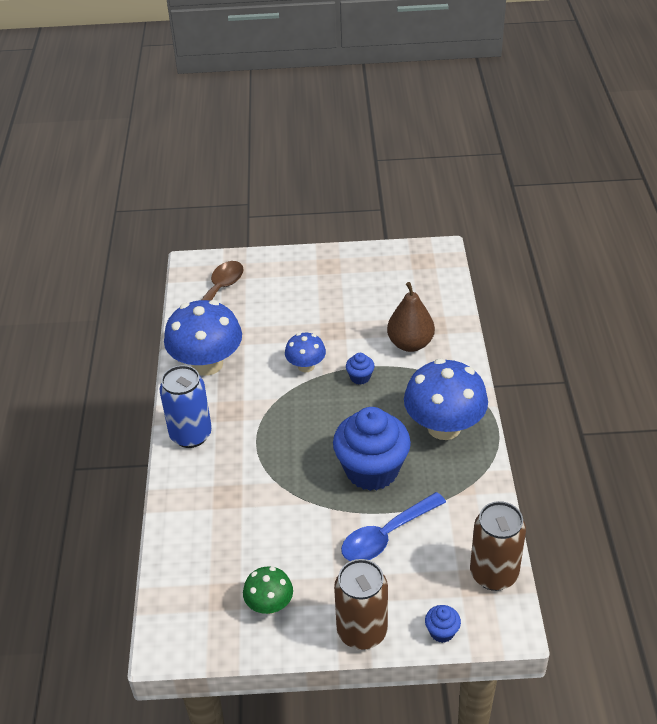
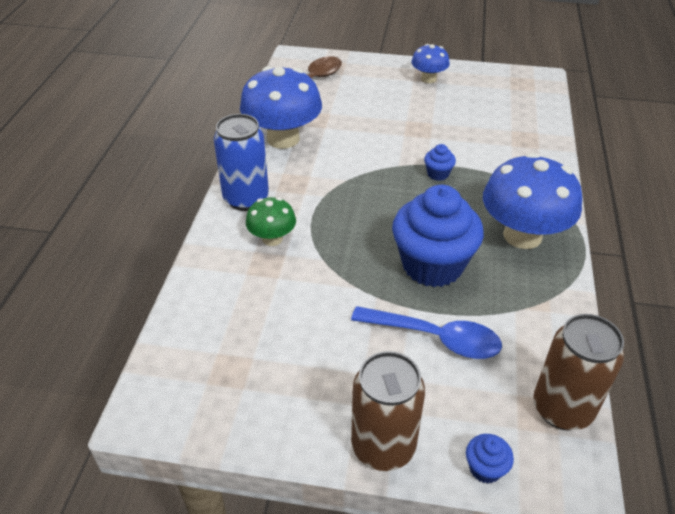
camera: 10 degrees right, 0 degrees up
(269, 605) = (279, 391): green mushroom -> green mushroom (272, 239)
(306, 366) = (383, 155): blue mushroom -> blue mushroom (428, 79)
(386, 535) = (435, 338): blue spoon -> blue spoon turned 135 degrees counterclockwise
(410, 344) = (497, 152): brown pear -> none

